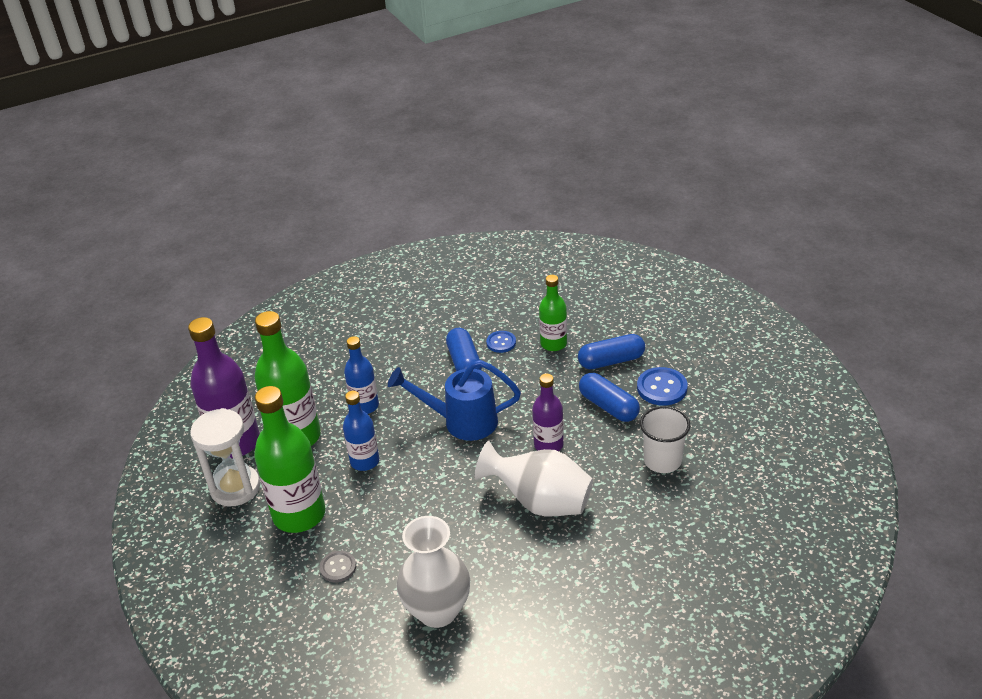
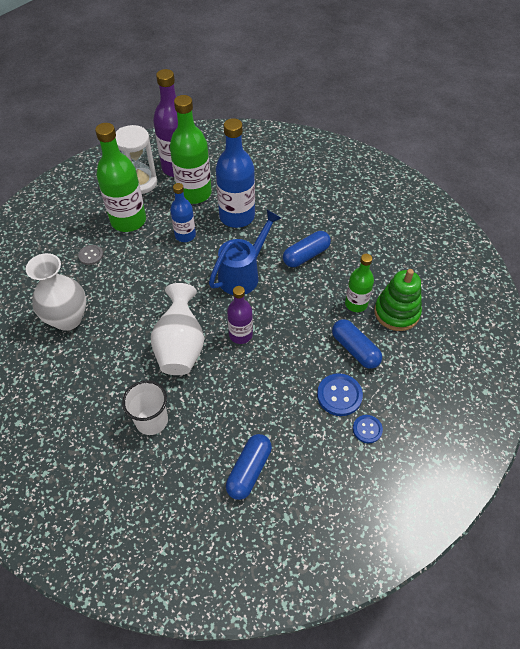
camera: 65 degrees right, 15 degrees up
(365, 406) = (237, 216): blue bottle -> blue bottle, size x1.73
(461, 421) = (243, 274): blue watering can -> blue watering can turned 60 degrees clockwise
(501, 342) = (340, 270): blue button -> blue button (367, 429)
(580, 318) = (396, 312): none -> green stacking toy
(608, 406) = (299, 362): blue capsule -> blue capsule (249, 470)
(662, 460) = (253, 417): white cup -> white cup (151, 420)

